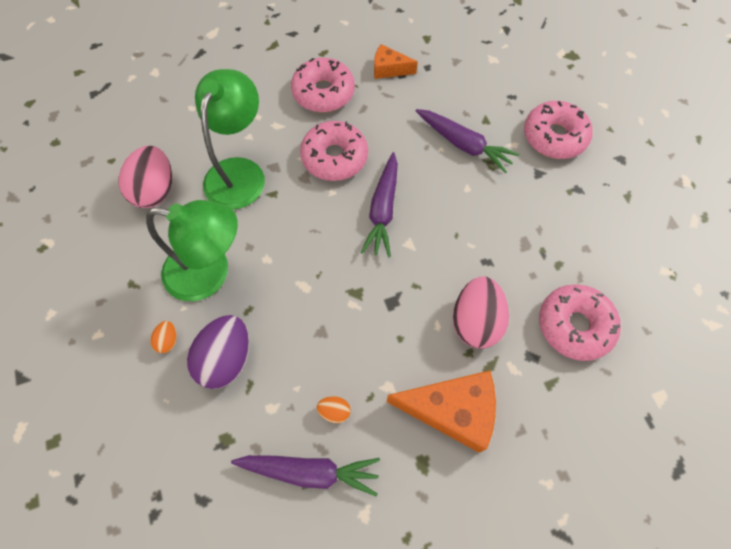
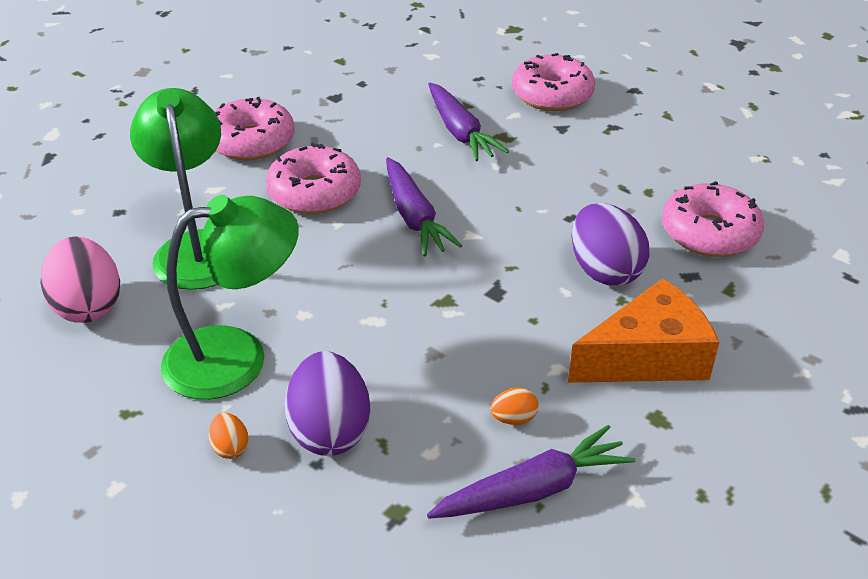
camera: 30 degrees left, 25 degrees down
(389, 69) = (317, 98): orange cheese -> none
(464, 145) = (460, 132): purple carrot -> purple carrot turned 60 degrees clockwise
(475, 321) = (604, 271): pink egg -> purple egg

